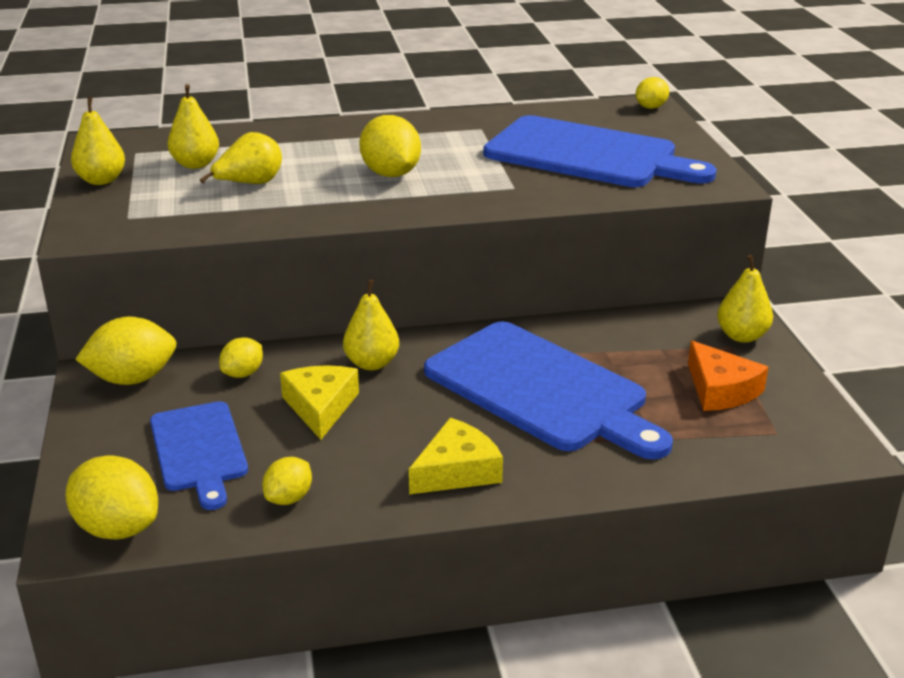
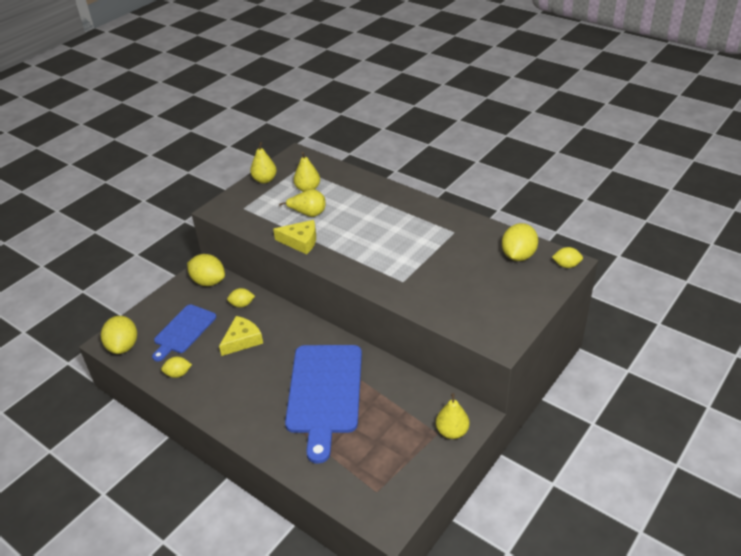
camera: 50 degrees right, 10 degrees up
(372, 363) = (288, 332): yellow pear -> none
(391, 174) = (368, 240): yellow lemon -> yellow lemon (518, 255)
(457, 471) = (239, 406): yellow cheese -> yellow cheese (300, 241)
(587, 154) = (472, 280): blue cutting board -> none
(720, 390) = (392, 451): orange cheese -> none

